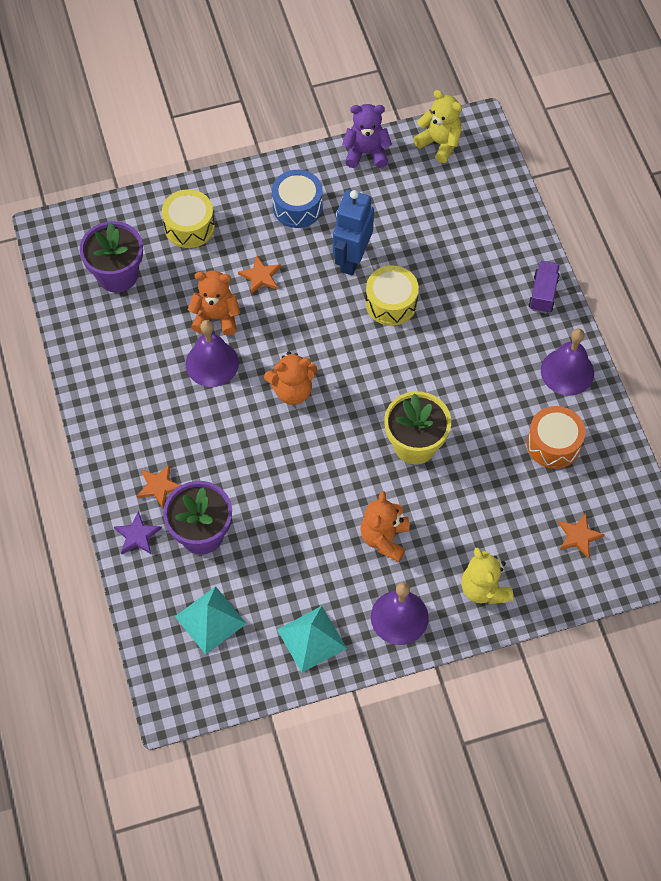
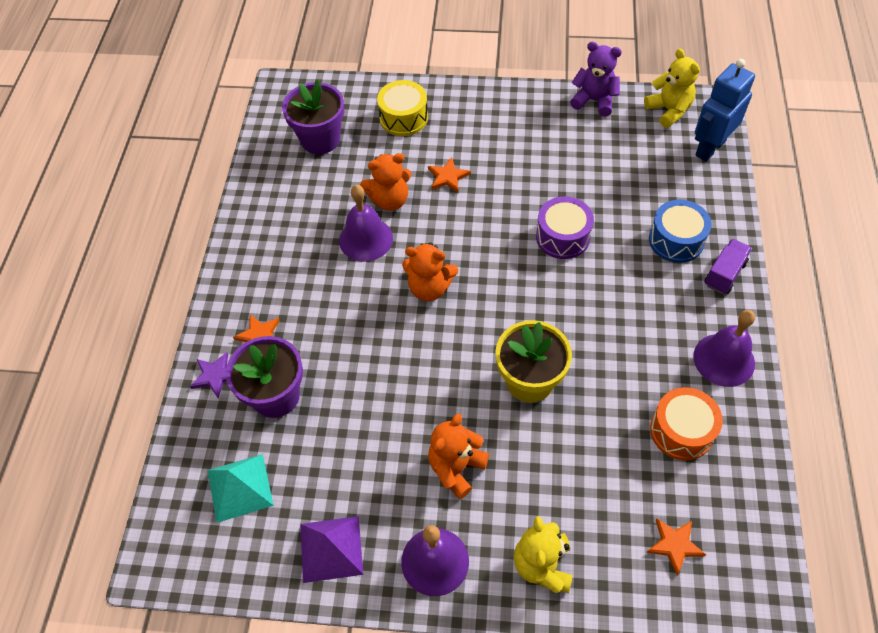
camera: 25 degrees right, 5 degrees down
(216, 317) = (389, 200): orange teddy bear -> orange teddy bear turned 135 degrees clockwise
(297, 207) = (509, 128): blue drum -> blue drum (676, 240)
(311, 638) = (331, 548): turquoise pyramid -> purple pyramid
(352, 259) = (541, 186): blue robot -> blue robot (710, 148)
(391, 303) = (562, 237): yellow drum -> purple drum

